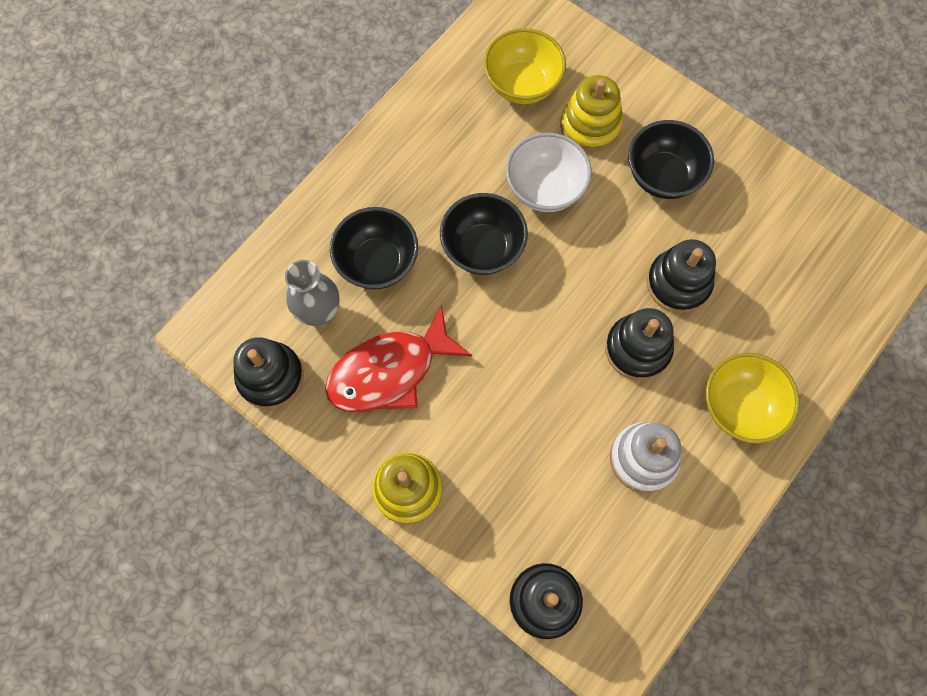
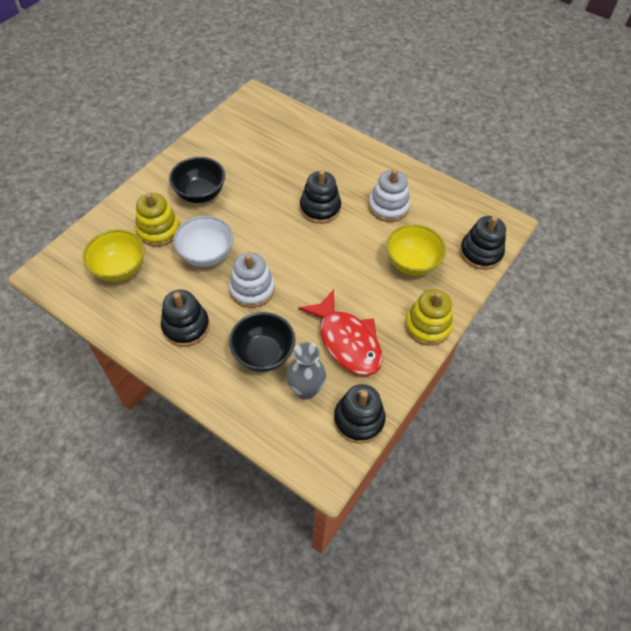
camera: 95 degrees left, 15 degrees down
(482, 248) = (252, 289): black bowl -> white stacking toy
(678, 283) = (275, 188): black stacking toy -> black stacking toy (186, 326)
(739, 406) = (351, 164): yellow bowl -> yellow bowl (412, 263)

